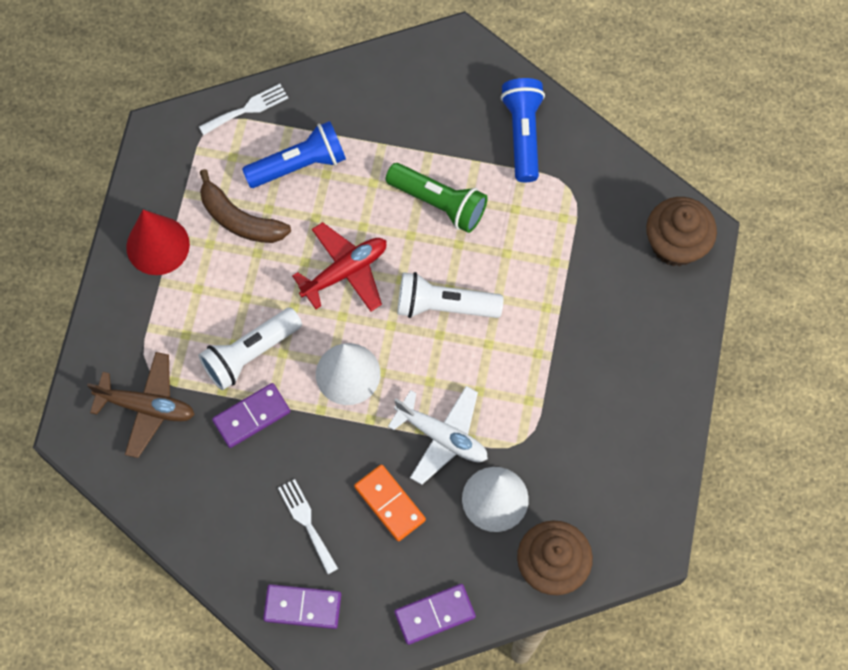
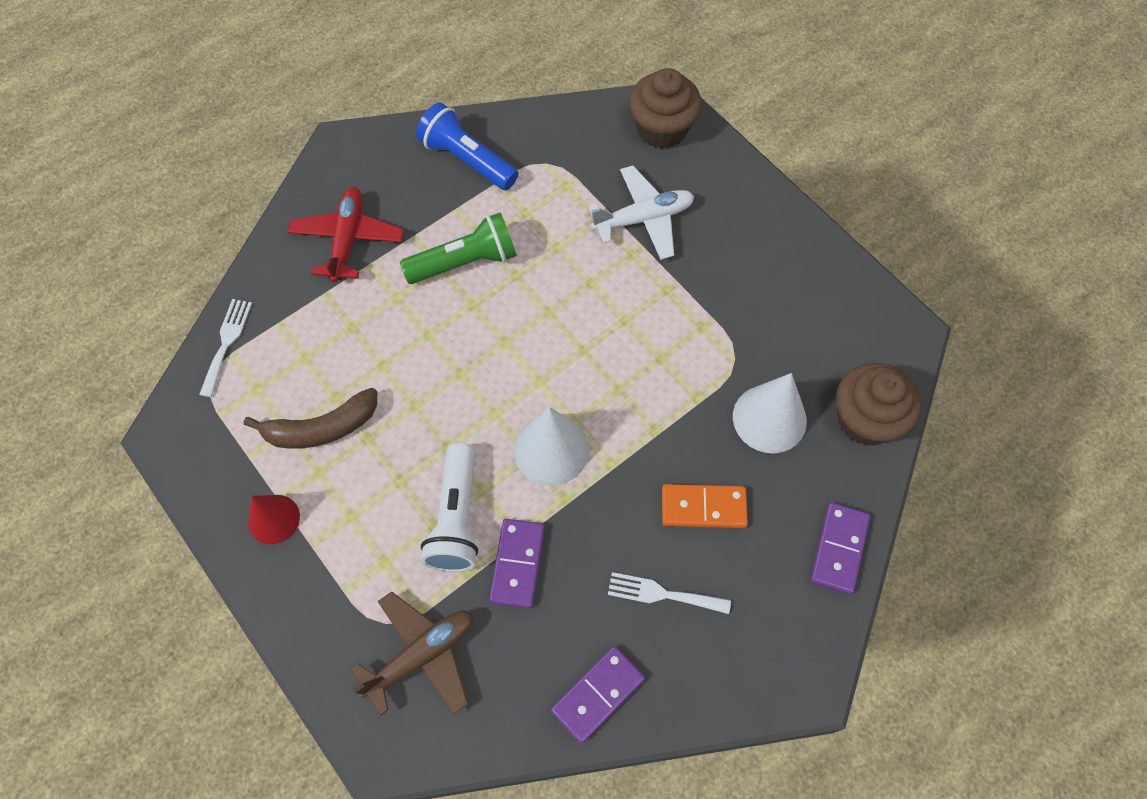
camera: 50 degrees left, 5 degrees down
(158, 245) = (274, 519): red cone -> red cone, size x0.66
(299, 164) = (321, 341): blue flashlight -> none
(302, 607) = (743, 662): purple domino -> purple domino (598, 695)
(345, 271) = (455, 379): red plane -> red plane (348, 239)
(442, 436) = (677, 417): white plane -> white plane (643, 219)
(444, 305) = (560, 326): white flashlight -> none

